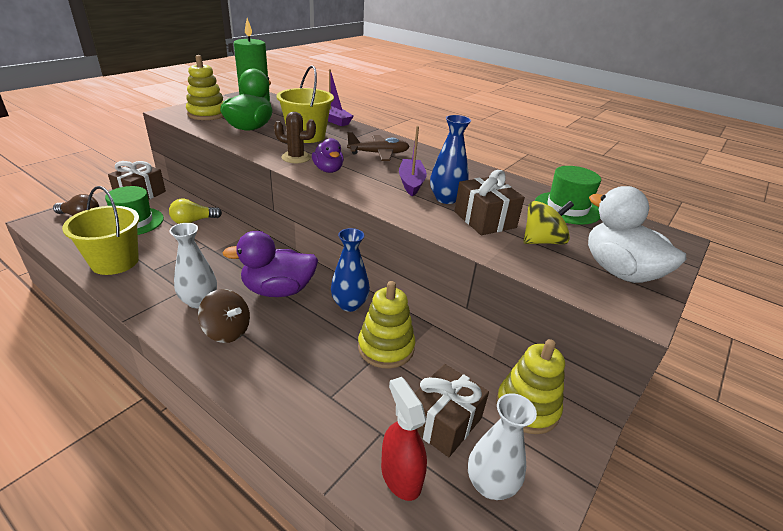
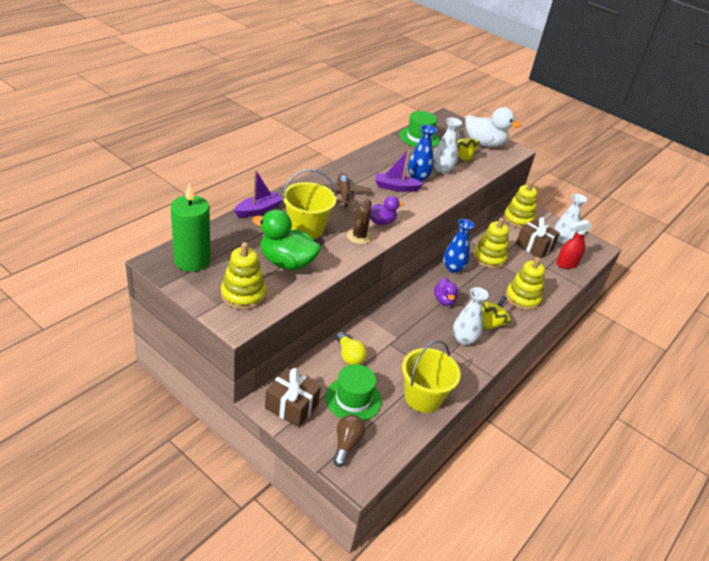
camera: 90 degrees left, 5 degrees up
(227, 331) = (491, 323): brown spinning top -> yellow spinning top
(278, 290) = (444, 300): purple duck -> purple duck, size x0.57
(284, 378) = (522, 298): none -> yellow stacking toy
(484, 220) = (442, 169): brown gift -> white vase
(619, 271) = (484, 143): white duck -> white duck turned 135 degrees counterclockwise

